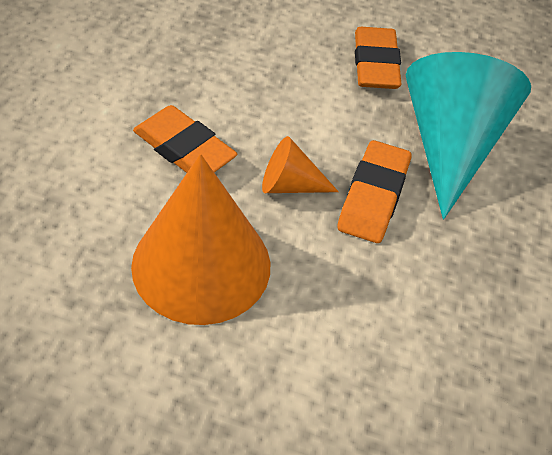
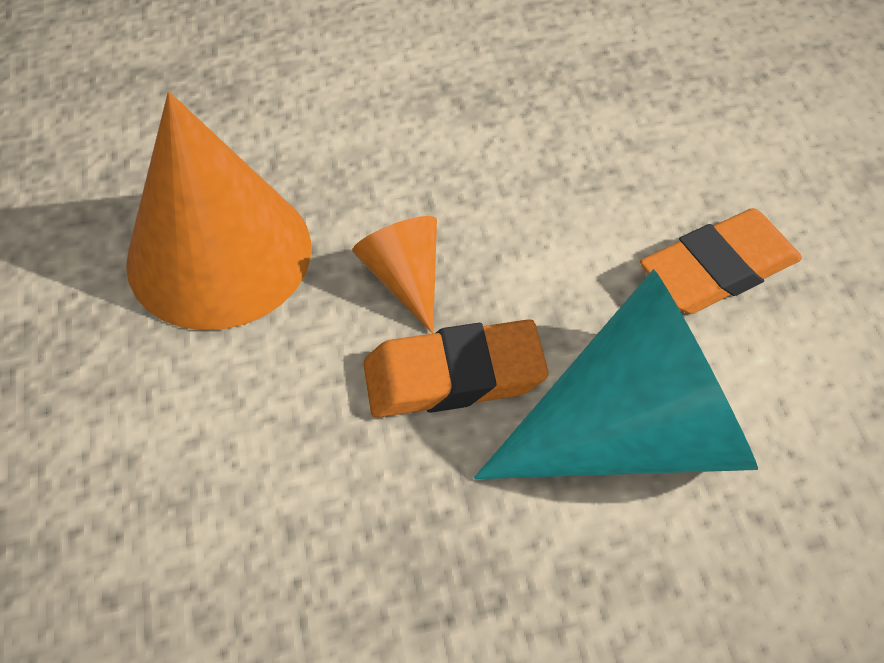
camera: 65 degrees right, 5 degrees up
(184, 149) = (385, 152): orange eraser -> none

